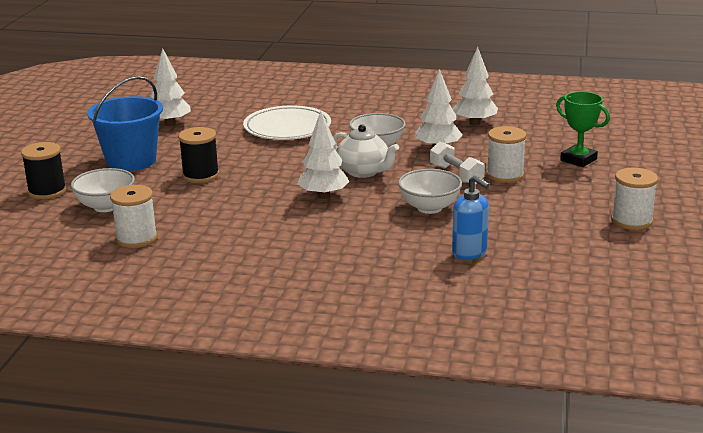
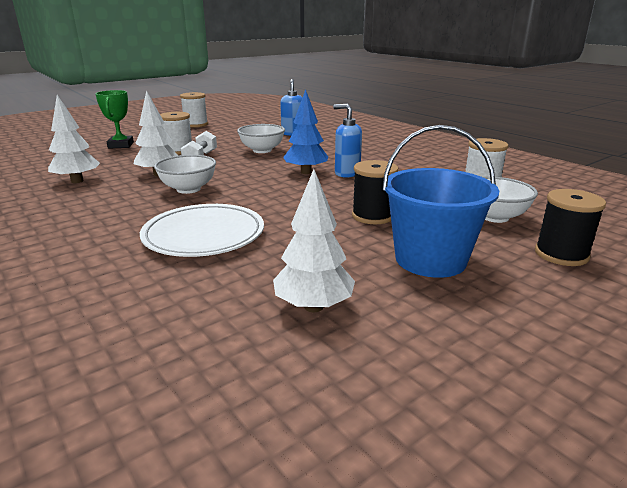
camera: 140 degrees left, 0 degrees up
(284, 209) = (347, 173): none -> blue soap dispenser
(323, 196) = (306, 172): white tree -> blue tree
(364, 172) = (245, 177): white teapot -> none

